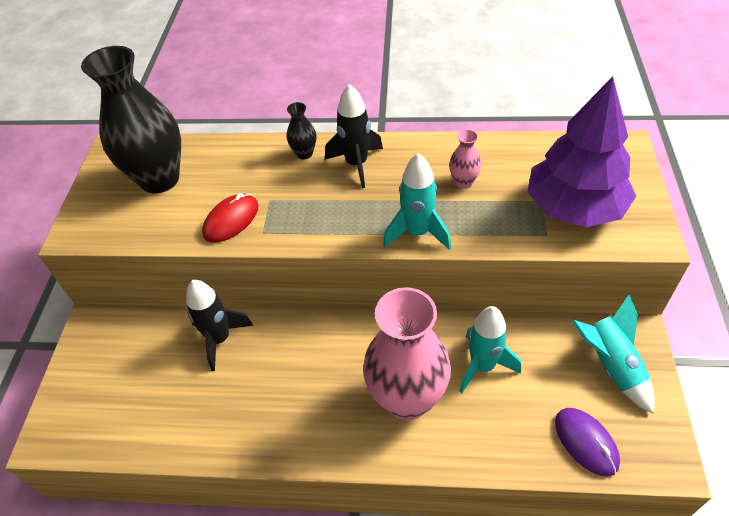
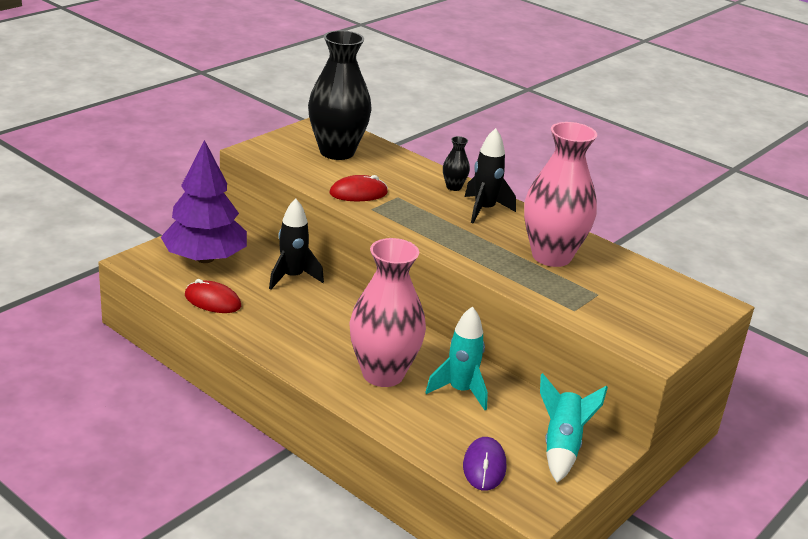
camera: 30 degrees right, 20 degrees down
(174, 430) = (212, 301): none -> red mouse
(417, 233) = (478, 261): turquoise rocket -> none
(463, 182) = (551, 256): pink vase -> pink vase, size x2.39
(574, 207) = (619, 309): purple tree -> purple tree (205, 258)

